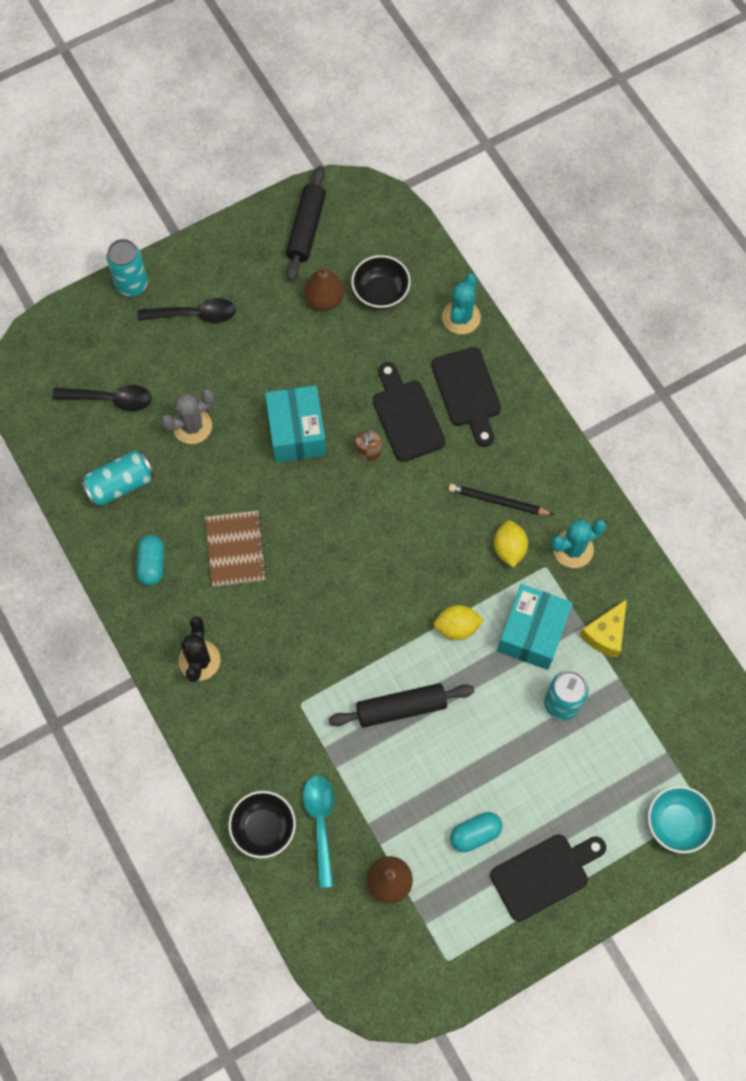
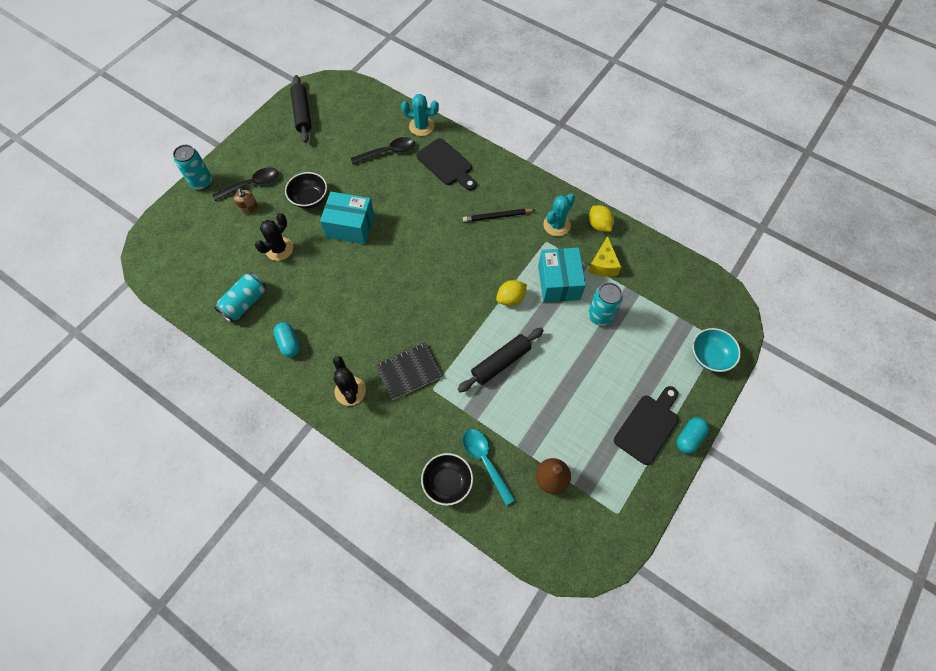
camera: 25 degrees left, 5 degrees down
(110, 399) = (216, 254): black spoon -> black spoon (388, 152)
(192, 426) = (279, 249): grey cactus -> black cactus
(236, 549) = (343, 311): brown notebook -> none
(281, 668) = (409, 371): none -> black notebook
(296, 432) = (350, 226): turquoise box -> turquoise box turned 45 degrees counterclockwise
(324, 299) = (332, 147): brown pear -> none
(368, 451) = (401, 220): brown soap dispenser -> brown soap dispenser (249, 208)
(380, 292) = (365, 131): black bowl -> black bowl (309, 199)
(406, 416) = (416, 191): black cutting board -> none
(461, 317) = (421, 126): turquoise cactus -> turquoise cactus turned 75 degrees counterclockwise
(475, 834) = (590, 420): turquoise capsule -> turquoise capsule (689, 438)
(509, 549) = (518, 240): yellow lemon -> yellow lemon (599, 225)

